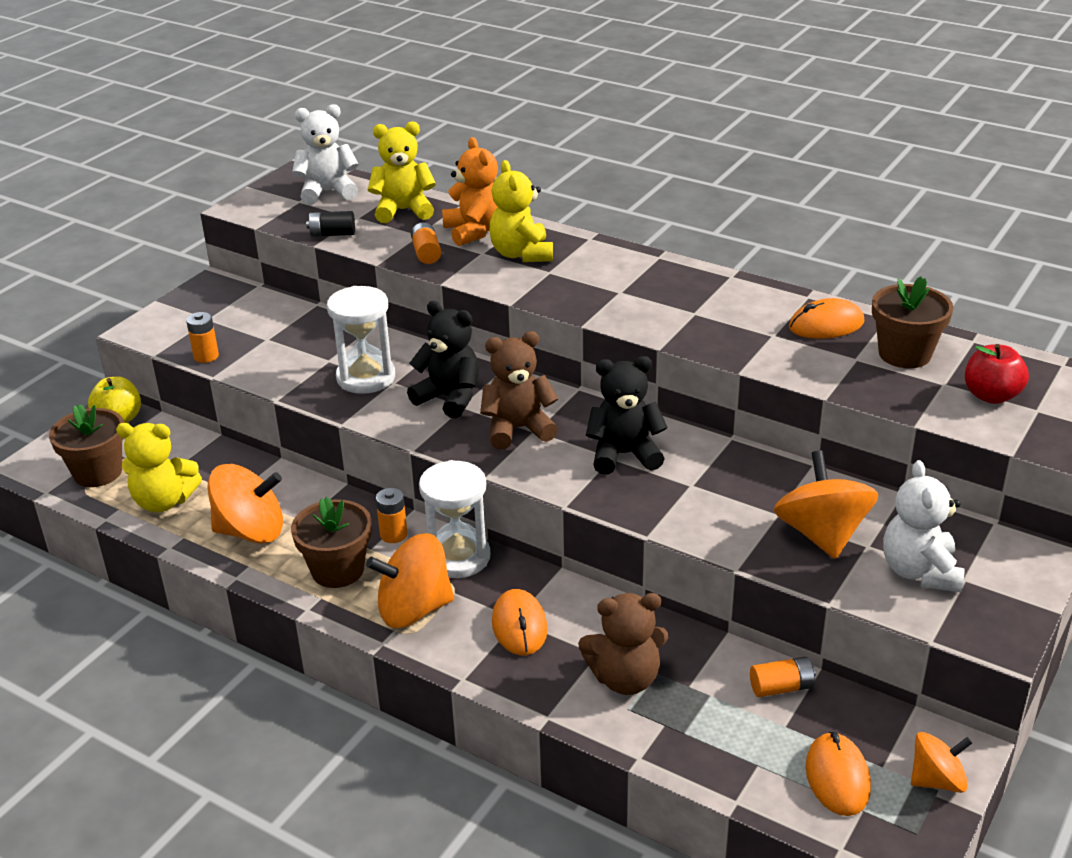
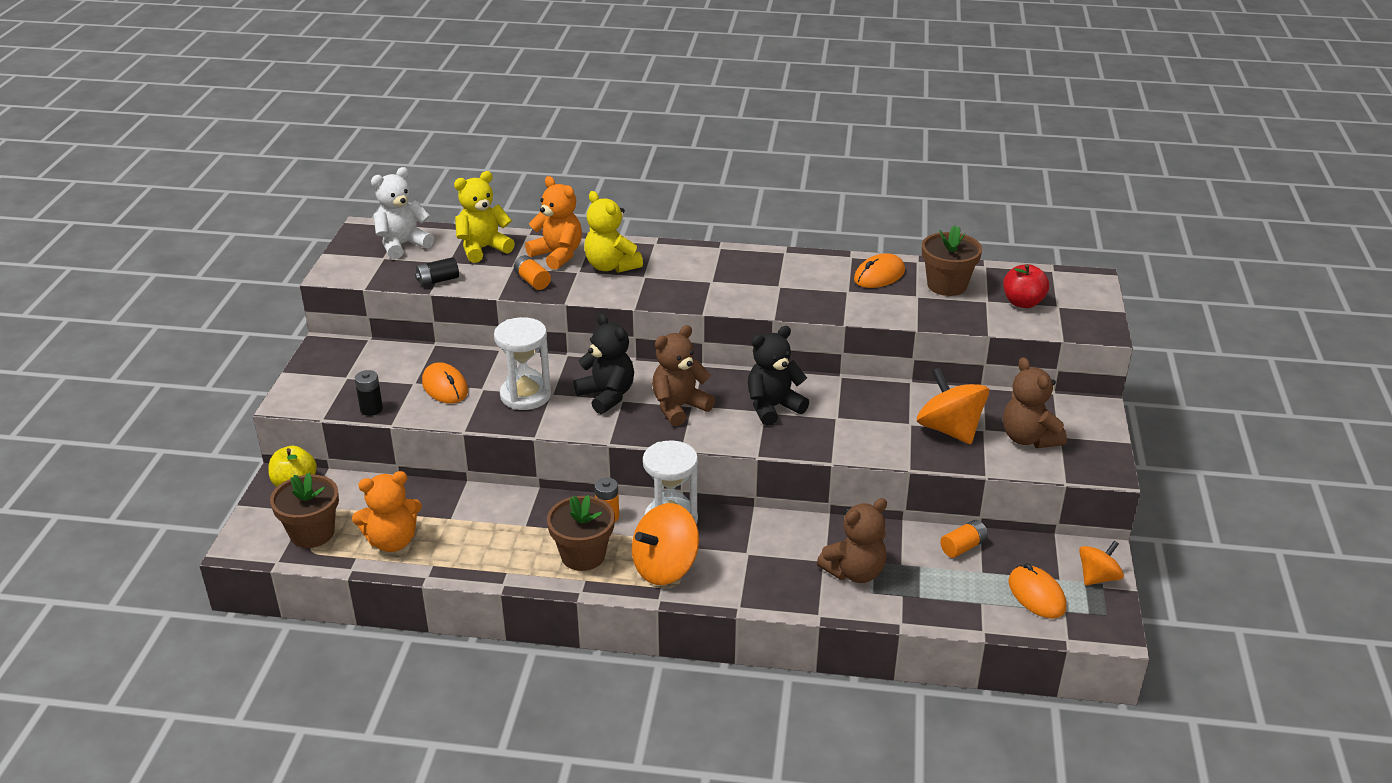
camera: 25 degrees left, 0 degrees up
(164, 501) = (392, 541): yellow teddy bear -> orange teddy bear
(206, 356) = (371, 409): orange battery -> black battery
(250, 531) = (487, 545): orange spinning top -> none
(449, 398) = (607, 396): black teddy bear -> black teddy bear turned 45 degrees clockwise
(519, 626) = (753, 557): orange mouse -> orange mouse (445, 387)
(919, 571) = (1028, 438): white teddy bear -> brown teddy bear

